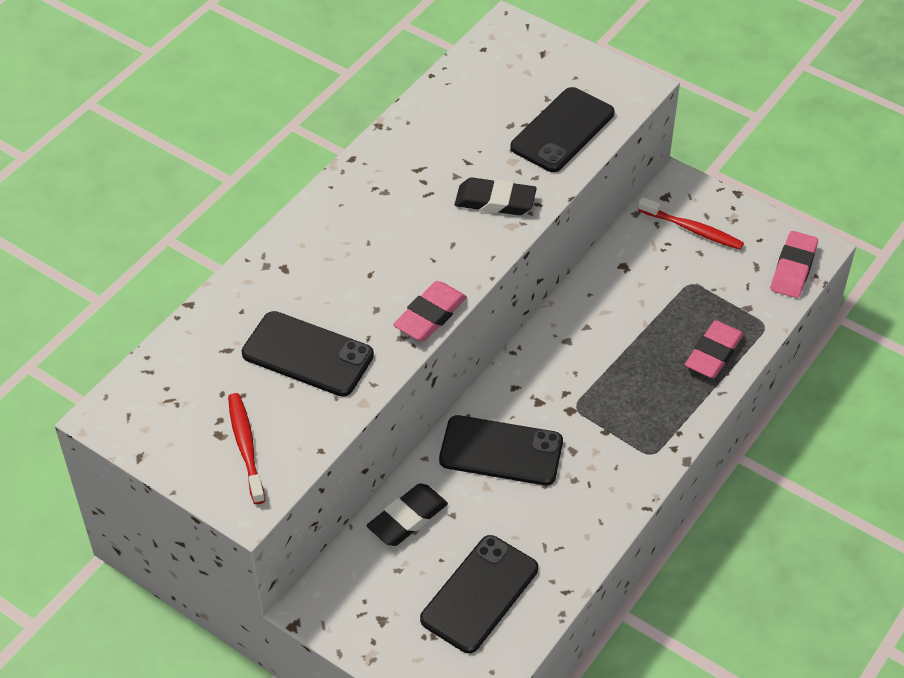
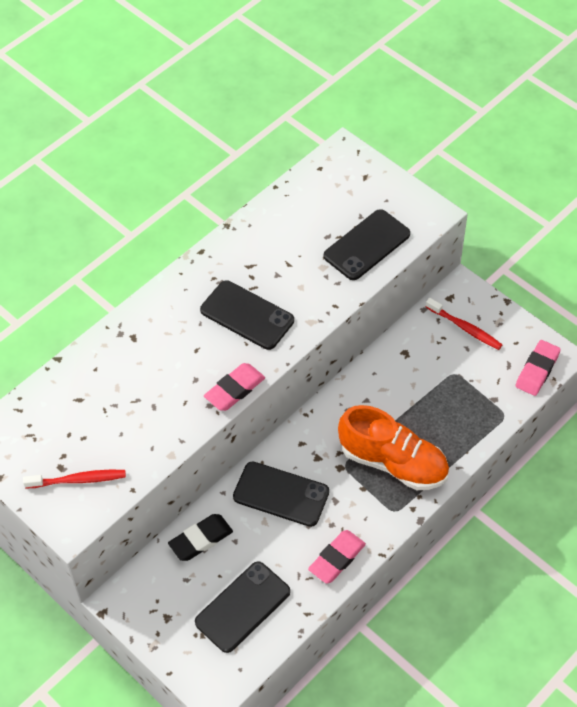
camera: 10 degrees right, 5 degrees up
(245, 447) = (78, 480): red toothbrush -> red toothbrush turned 90 degrees clockwise
(307, 354) = (137, 410): black phone -> black phone (247, 315)
(495, 201) = (303, 299): black eraser -> none
(637, 396) = (393, 462): none -> orange shoe
(713, 353) = (459, 434): pink eraser -> pink eraser (337, 559)

